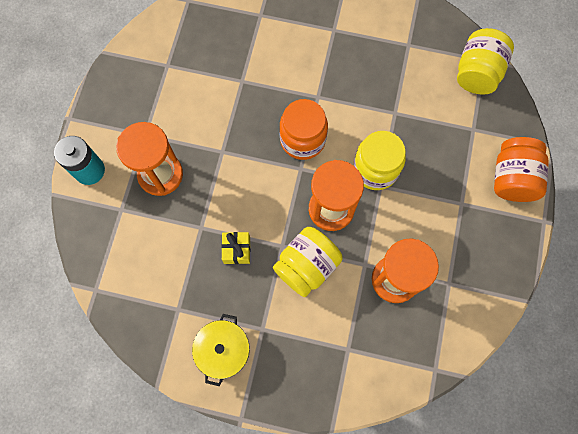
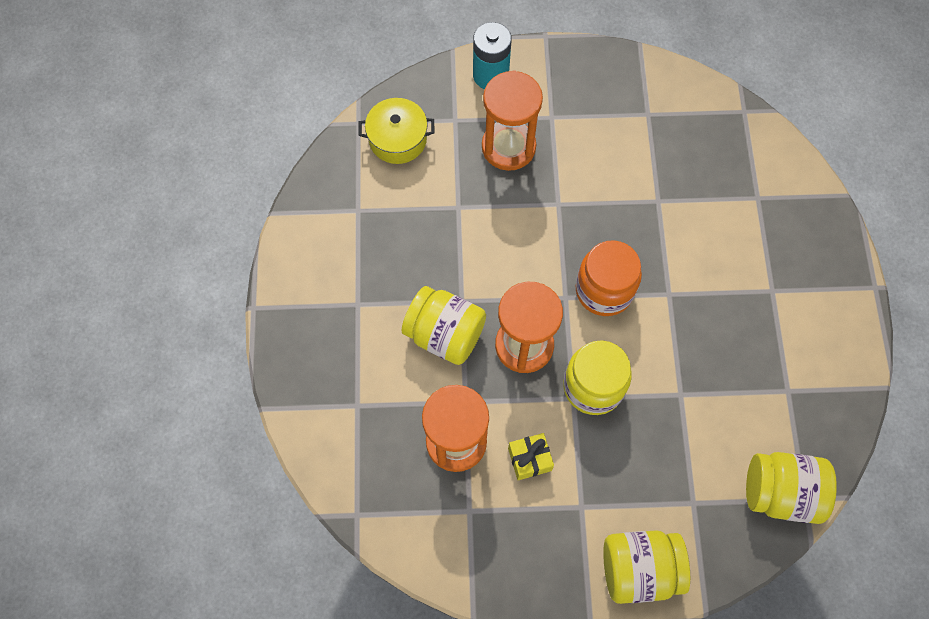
camera: 75 degrees right, 5 degrees down
(223, 350) = (324, 269): yellow pot -> yellow pot (397, 139)
(237, 250) = (442, 252): yellow gift -> yellow gift (529, 459)
(512, 178) = (639, 569): orange jar -> yellow jar

